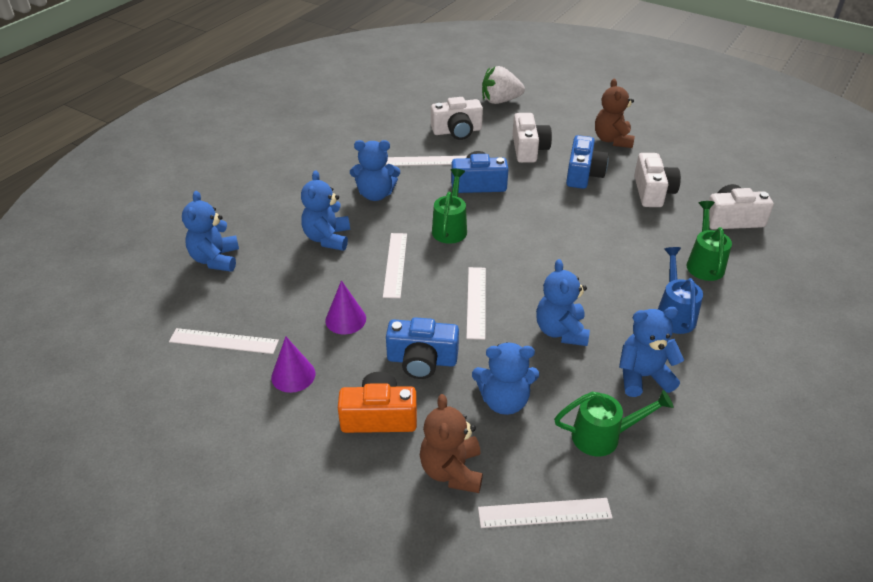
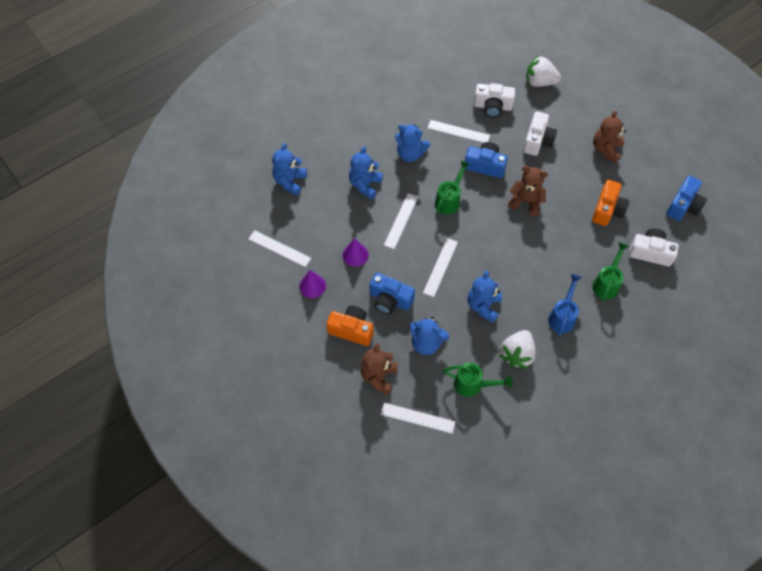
camera: 20 degrees right, 20 degrees up
(549, 206) = (526, 201): none -> brown teddy bear
(583, 174) = (566, 178): blue camera -> blue camera (683, 206)
(643, 376) = (517, 354): blue teddy bear -> white strawberry
(653, 192) = (607, 210): white camera -> orange camera

